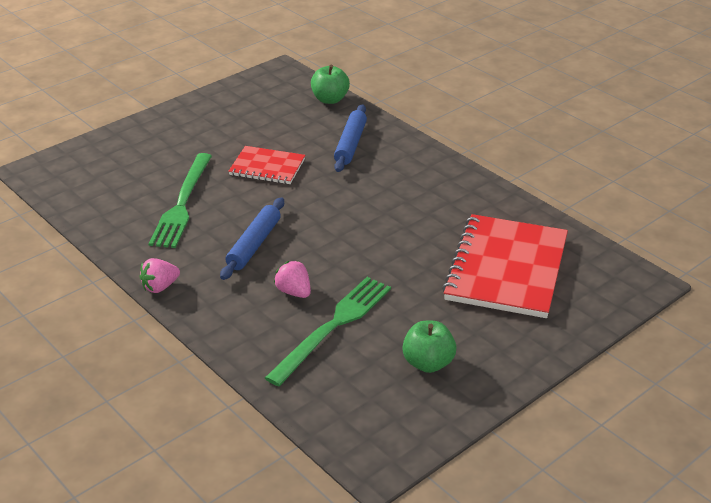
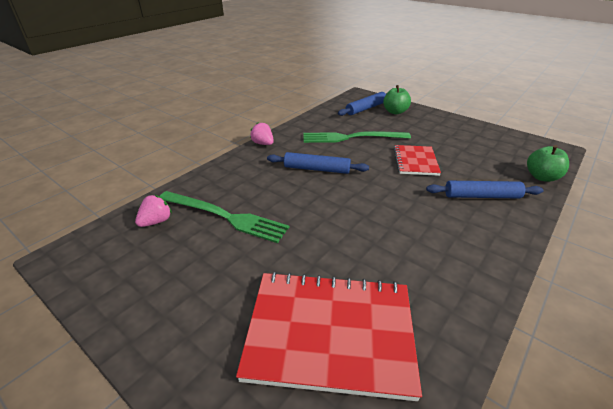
camera: 80 degrees right, 0 degrees up
(93, 174) = (366, 108): none -> blue rolling pin
(294, 292) = (265, 193): pink strawberry -> pink strawberry (156, 221)
(428, 363) = (173, 278): green apple -> green apple (395, 112)

